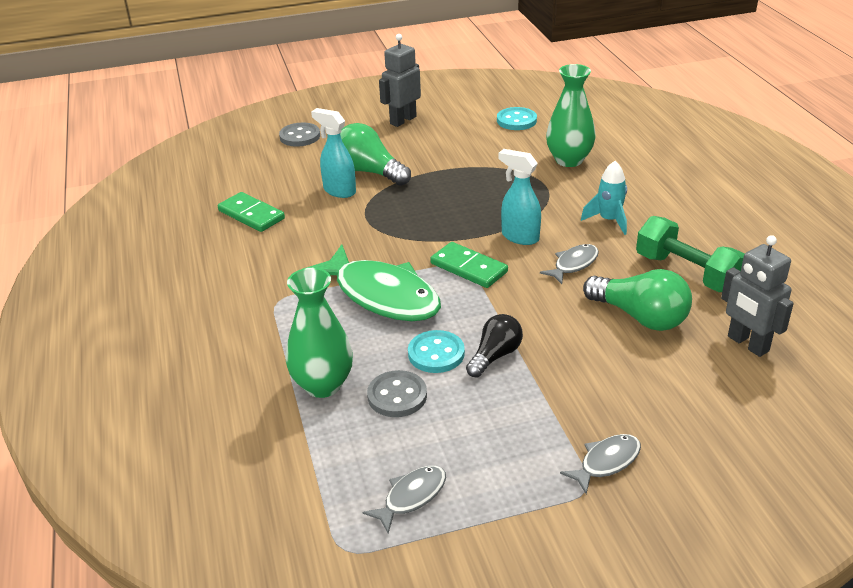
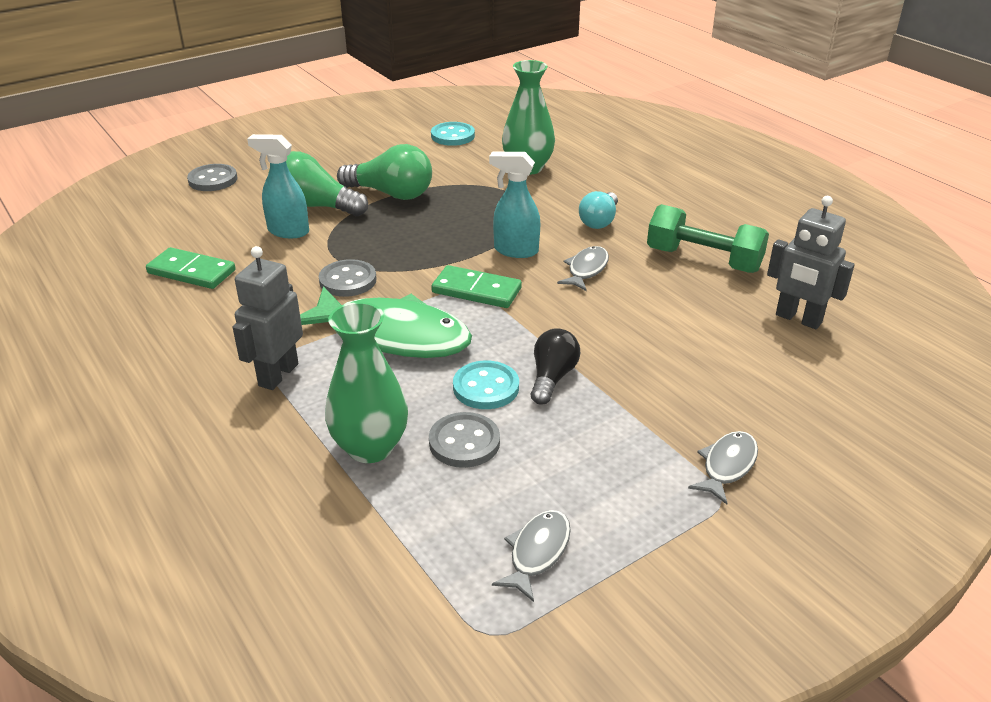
camera: 20 degrees left, 0 degrees up
(367, 242) = (348, 280): none -> grey button
(403, 120) = (327, 149): grey robot -> grey robot (278, 375)
(609, 220) = (599, 221): turquoise rocket -> turquoise light bulb
(640, 317) = (681, 311): green light bulb -> green light bulb (391, 194)

